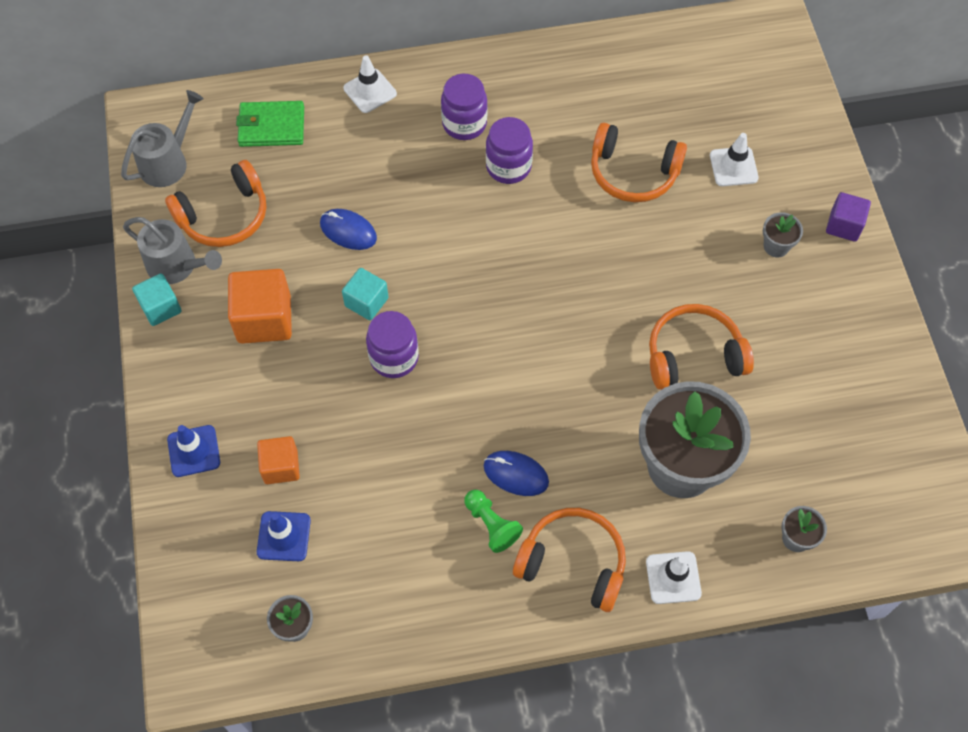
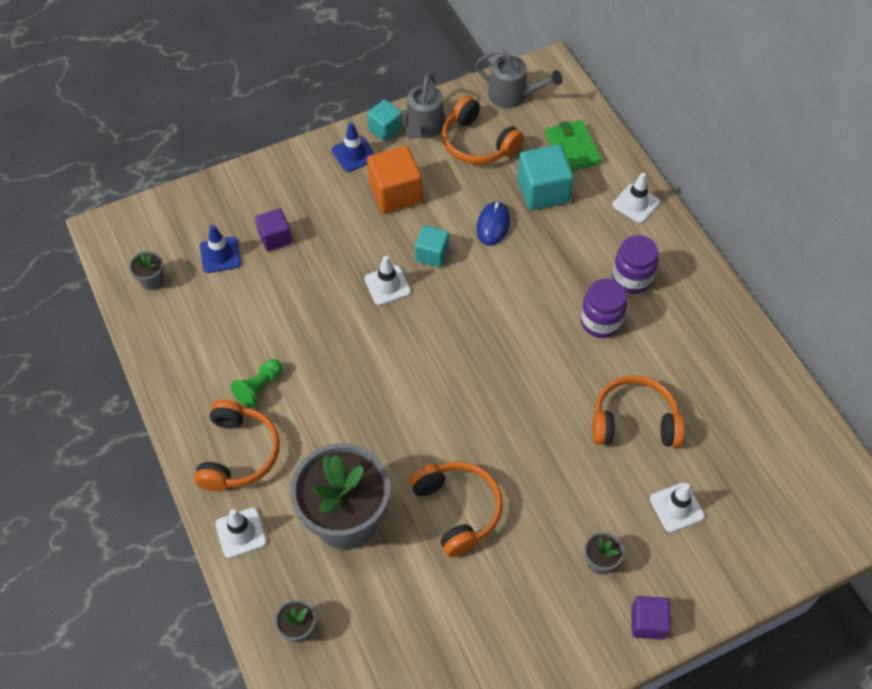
camera: 75 degrees right, 5 degrees down
(194, 451) = (274, 183): blue traffic cone -> blue traffic cone (353, 154)
(281, 467) = (275, 238): orange cube -> purple cube
(320, 171) = (543, 191): none -> turquoise cube
(394, 358) = (387, 285): purple jar -> white traffic cone
(516, 474) = (307, 395): blue mouse -> none
(633, 173) = (634, 421): orange headphones -> orange headphones turned 90 degrees clockwise

